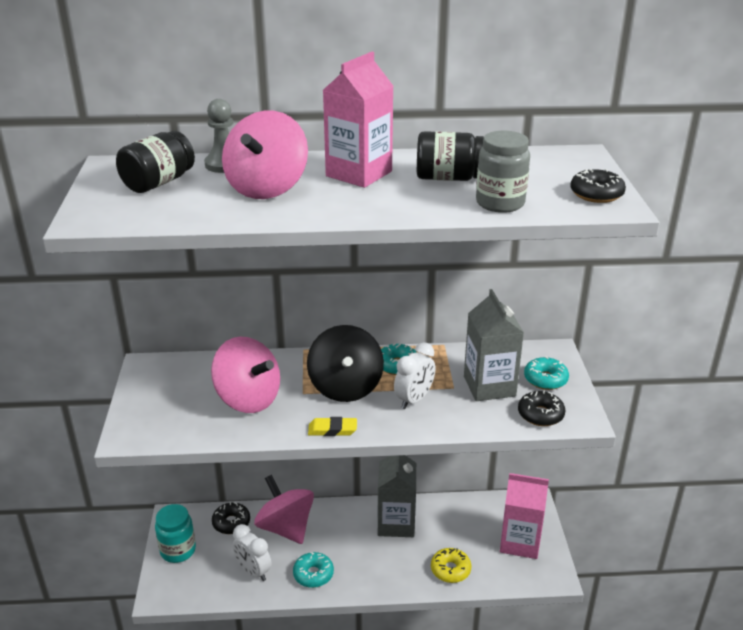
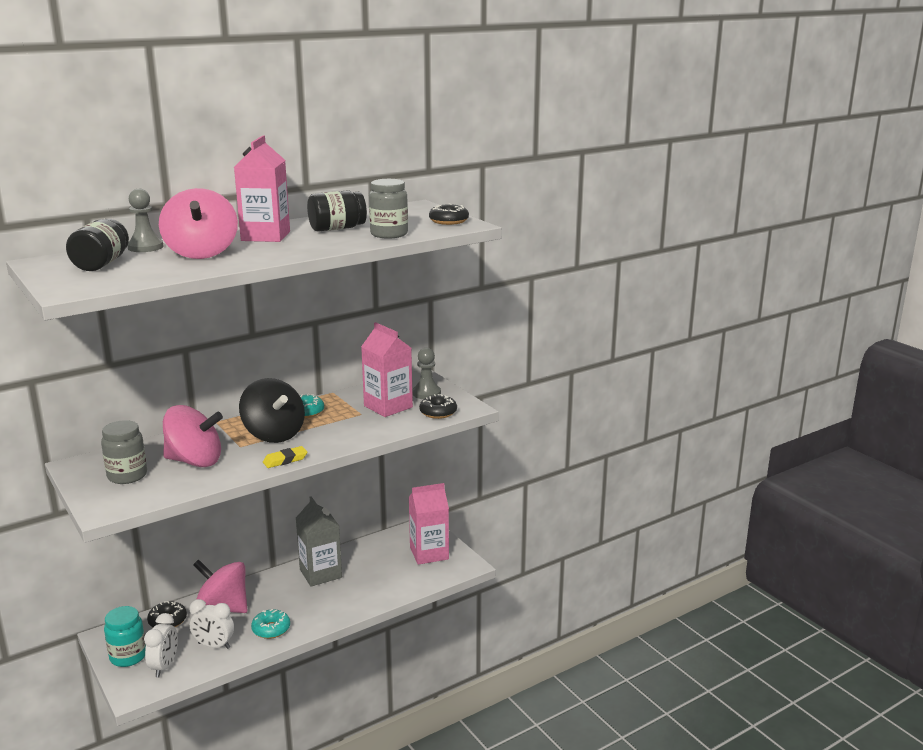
camera: 30 degrees left, 10 degrees down
(178, 397) = (127, 476): none -> grey jar
(414, 400) = (336, 428): white clock -> white clock (164, 666)
(450, 570) = (386, 588): yellow donut -> none
(489, 386) = (388, 406): grey carton -> pink carton
(545, 379) = (426, 393): turquoise donut -> grey pawn

